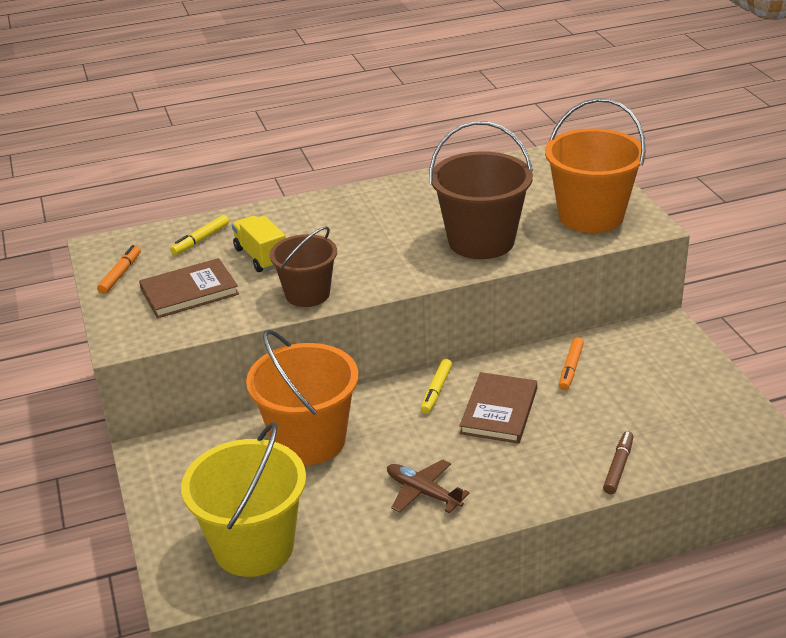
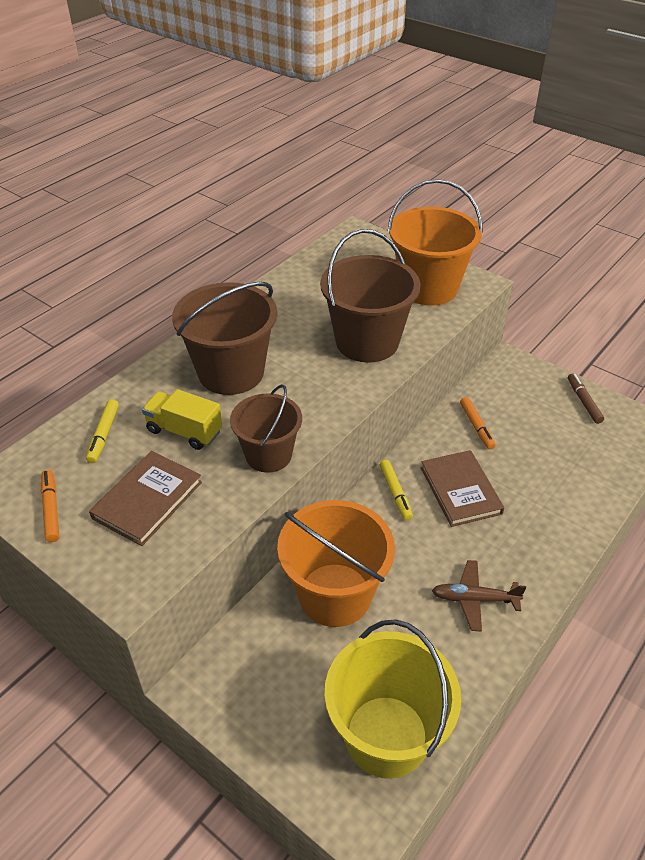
camera: 35 degrees left, 10 degrees up
(339, 228) = (231, 372): none -> brown bucket
(618, 467) = (589, 501): brown marker -> brown marker (583, 402)

